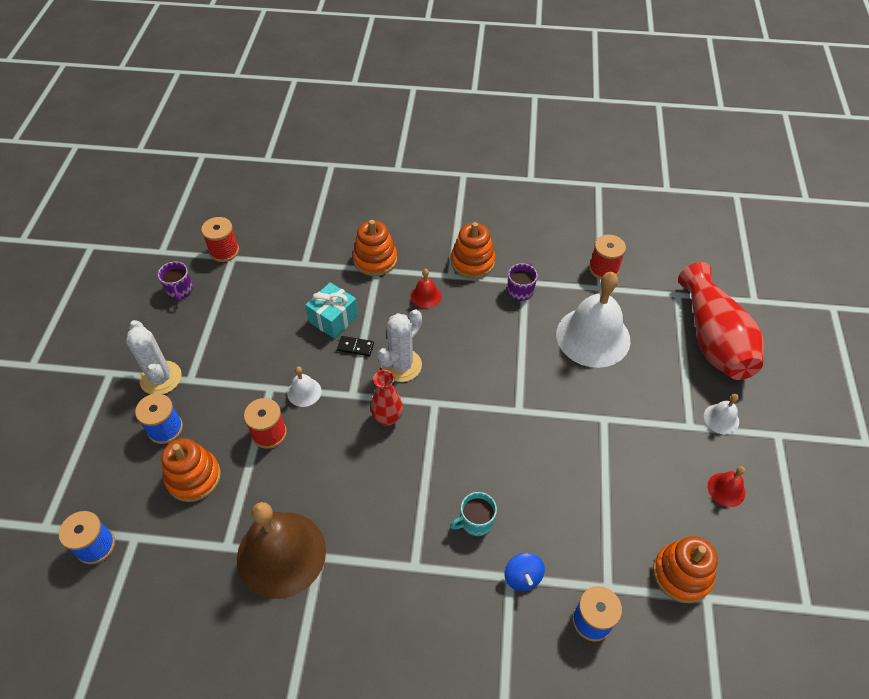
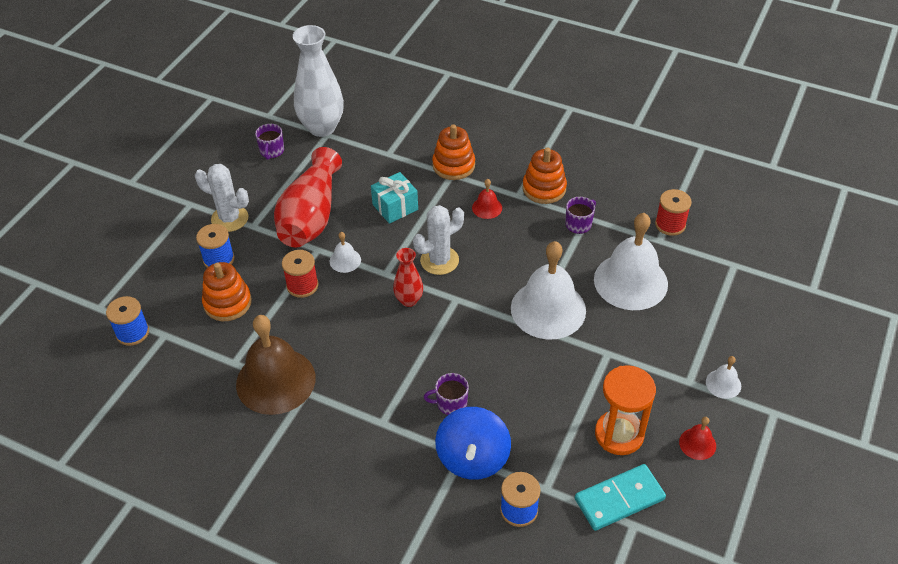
camera: 20 degrees right, 5 degrees down
(161, 378) = (230, 218): white cactus -> white cactus turned 60 degrees counterclockwise
(224, 251) = (322, 127): red spool -> white vase
(355, 347) = (405, 235): black domino -> none
(476, 521) = (451, 403): turquoise mug -> purple mug
(523, 577) = (473, 458): blue spinning top -> blue spinning top, size x1.95
(528, 388) = (548, 309): none -> white bell
(651, 503) = (619, 434): none -> orange hourglass
(681, 574) = (619, 499): orange stacking toy -> turquoise domino
(713, 339) = (751, 313): red vase -> red vase (311, 216)

